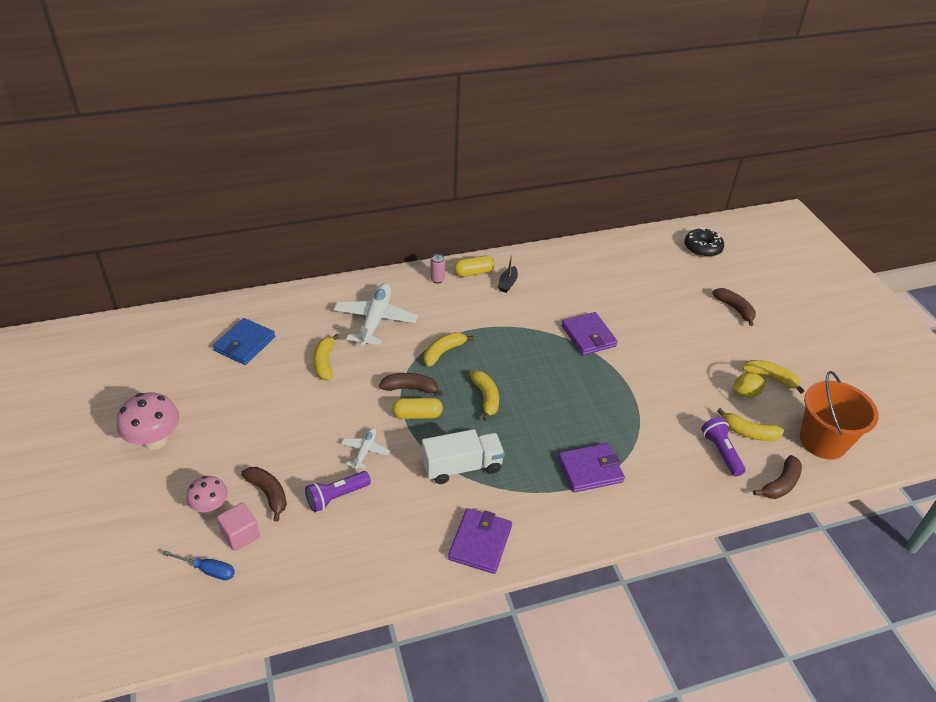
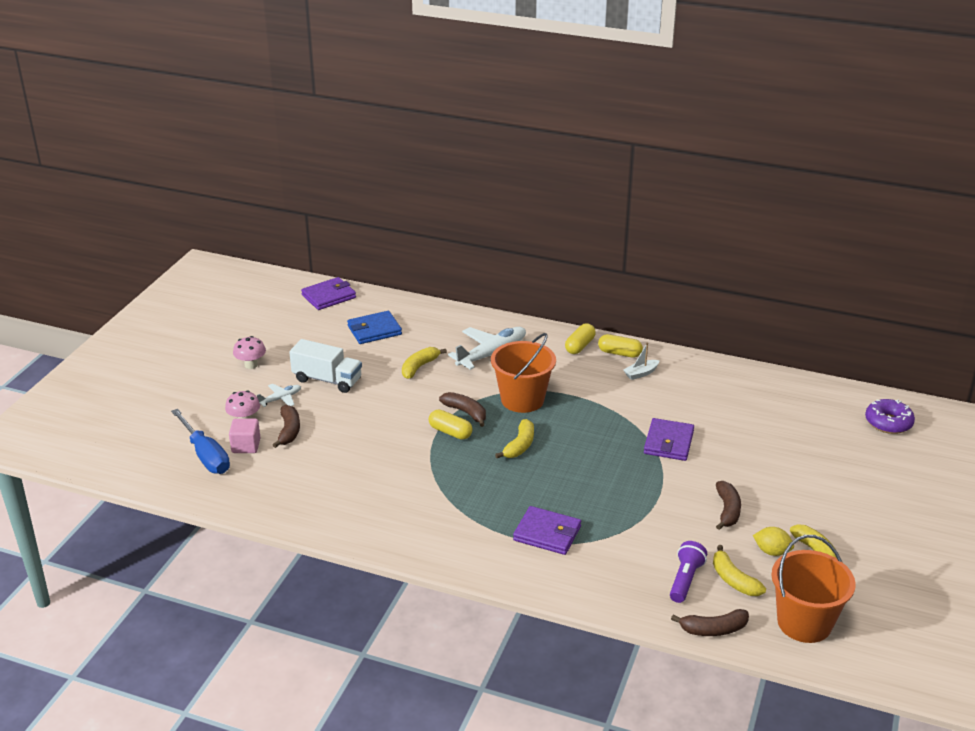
camera: 40 degrees right, 10 degrees down
(155, 440) = (251, 365): pink mushroom -> pink mushroom, size x0.63
(208, 570) = (205, 455): blue screwdriver -> blue screwdriver, size x1.76
(336, 497) = (332, 455): purple flashlight -> none
(365, 451) = (384, 437): white plane -> white plane (280, 399)
(437, 279) = (580, 346): pink can -> yellow capsule
(443, 352) = (522, 399): yellow banana -> orange bucket
(462, 467) = (445, 481): white truck -> white truck (327, 380)
(480, 543) = (401, 534): purple wallet -> purple wallet (329, 296)
(507, 283) = (641, 373): black boat -> white boat
(702, 248) = (888, 423): black donut -> purple donut
(735, 309) = (854, 485): brown banana -> brown banana (727, 510)

